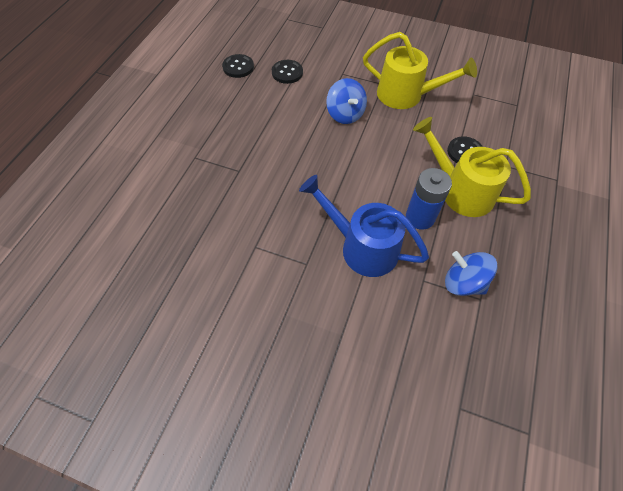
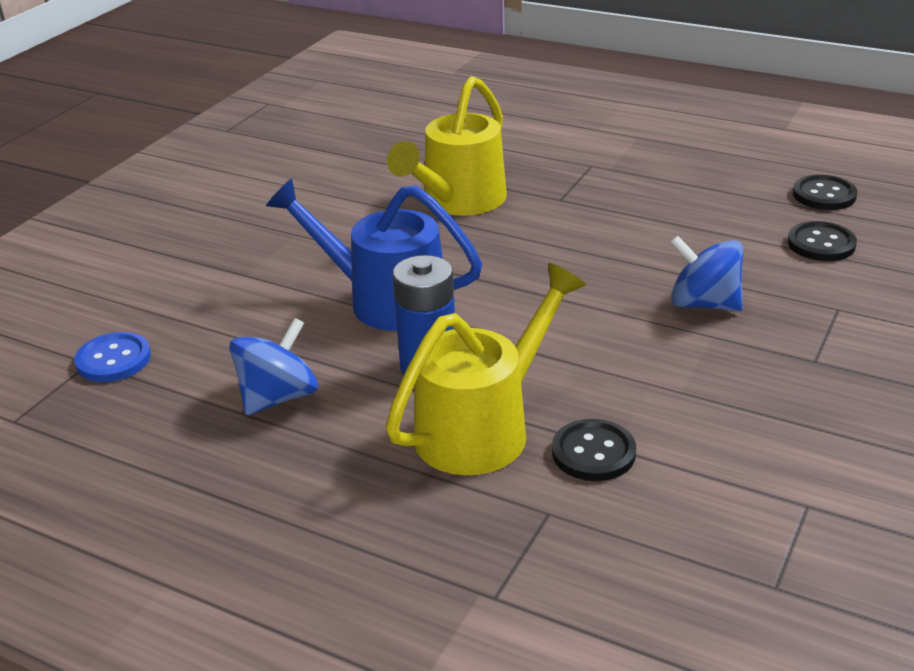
camera: 100 degrees right, 25 degrees down
(345, 114) = (704, 304): blue spinning top -> blue spinning top turned 45 degrees clockwise
(361, 247) = (384, 300): blue watering can -> blue watering can turned 105 degrees counterclockwise
(407, 95) = (779, 391): yellow watering can -> yellow watering can (458, 202)
(453, 391) = (113, 360): none -> blue button

